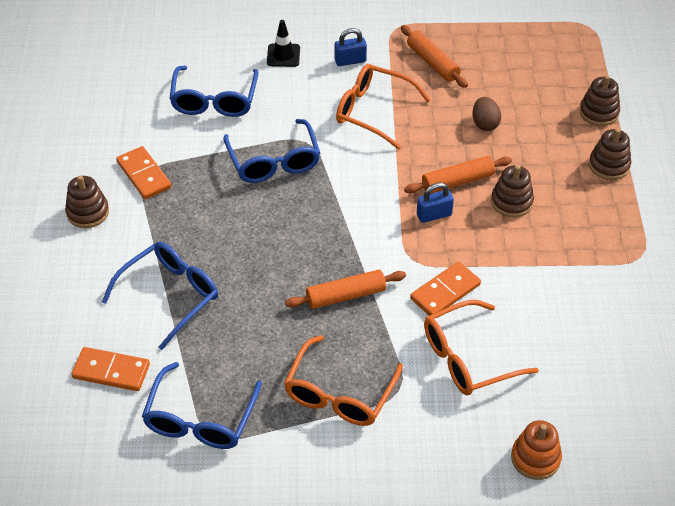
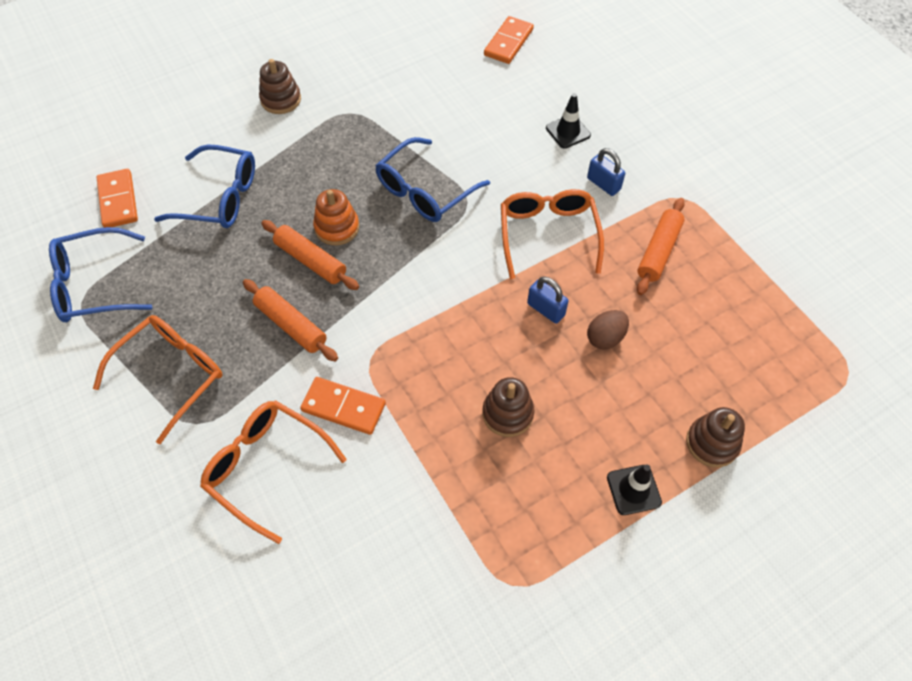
camera: 60 degrees right, 10 degrees up
(144, 175) = (346, 112): orange domino -> orange domino (508, 42)
(214, 100) = (471, 113): blue glasses -> none
(340, 392) = (170, 376): orange glasses -> orange glasses turned 135 degrees clockwise
(434, 215) = (441, 350): blue padlock -> blue padlock (546, 309)
(457, 181) = (502, 350): orange rolling pin -> orange rolling pin (311, 261)
(535, 458) = (163, 591): orange stacking toy -> orange stacking toy (337, 227)
(609, 165) = (633, 490): brown stacking toy -> black traffic cone

